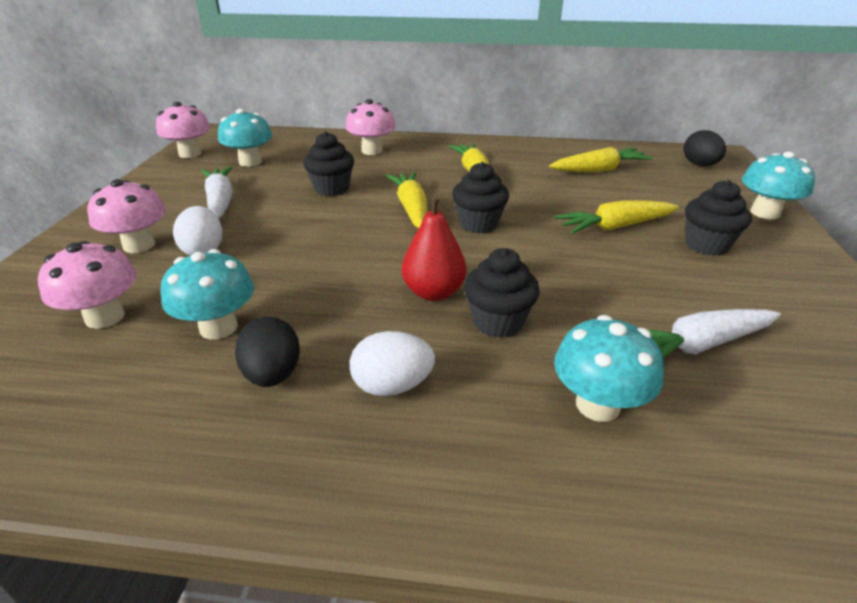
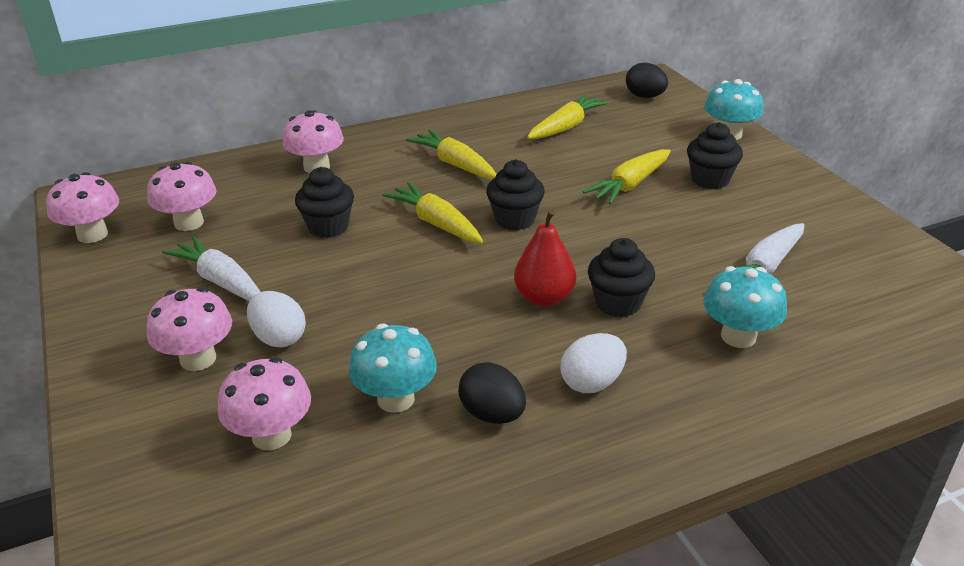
camera: 30 degrees left, 0 degrees up
(250, 162) = (189, 223): turquoise mushroom -> pink mushroom

